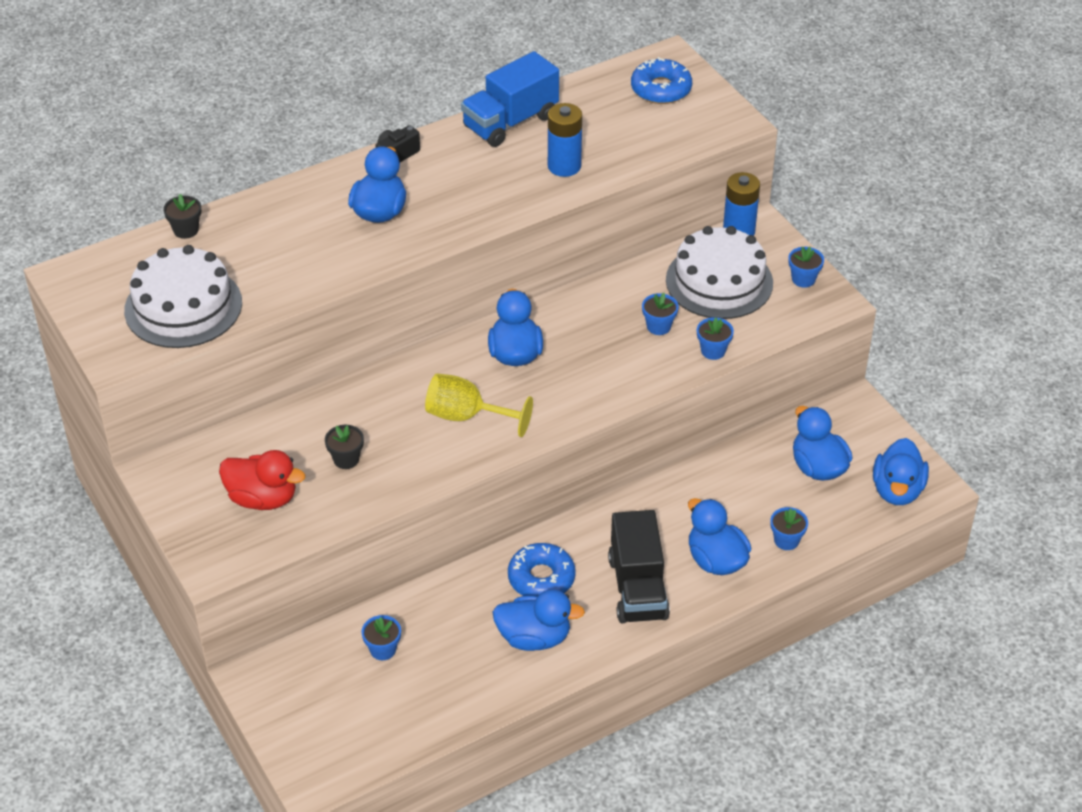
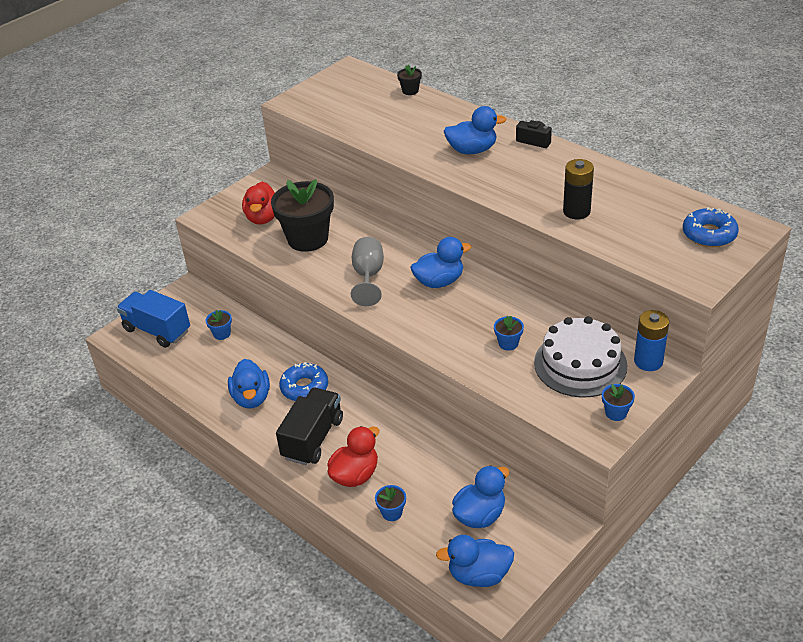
camera: 75 degrees right, 5 degrees down
(183, 306) = (343, 109): white cake -> none
(346, 459) = (308, 239): black flower pot -> black flower pot, size x2.36
(466, 416) = (368, 276): yellow goblet -> grey goblet
(510, 122) = (608, 176): blue truck -> blue truck (157, 330)
(564, 166) = (576, 211): blue battery -> black battery
(638, 588) = (313, 438): black truck -> black truck turned 135 degrees clockwise
(713, 351) = (498, 379): blue flower pot -> none
(716, 560) = (355, 475): blue duck -> red duck

